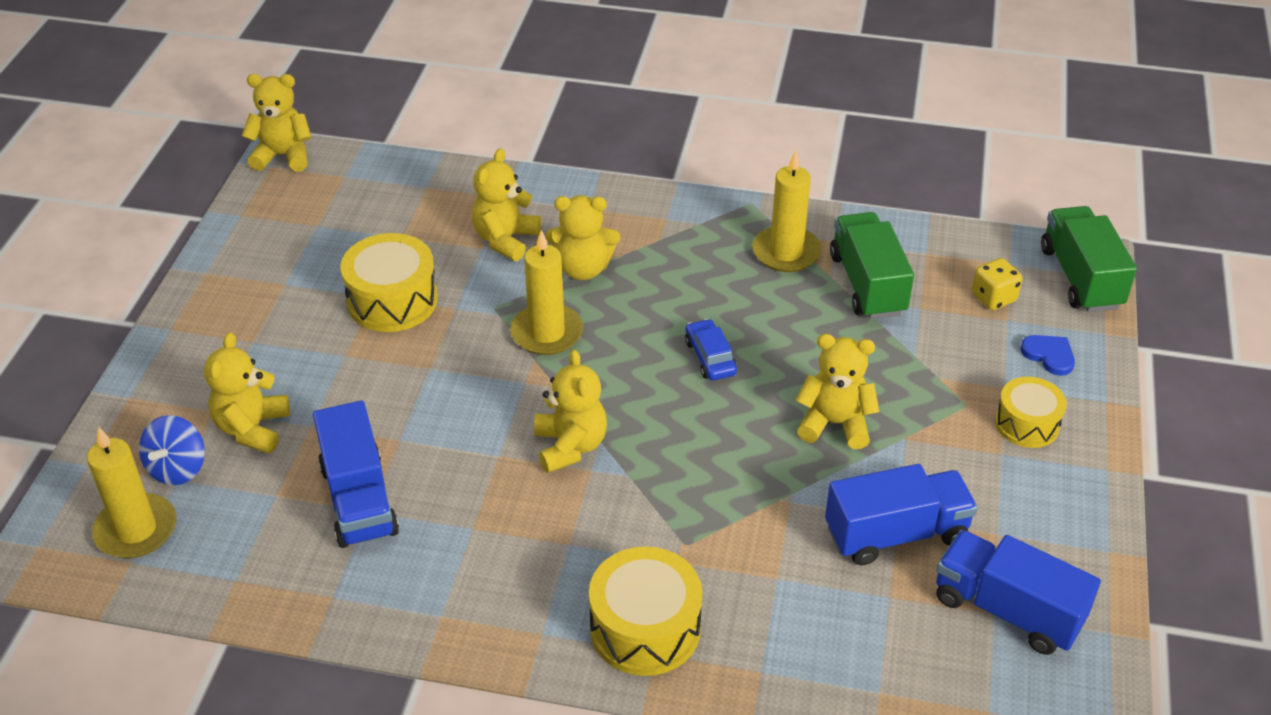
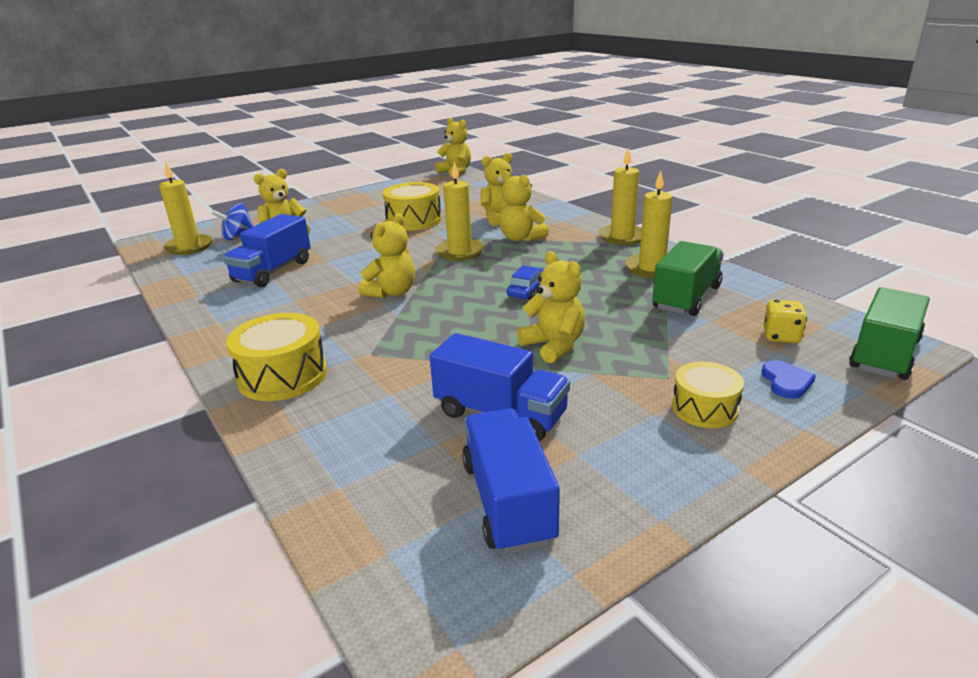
camera: 45 degrees right, 15 degrees down
(694, 209) = (622, 237): none -> yellow candle

